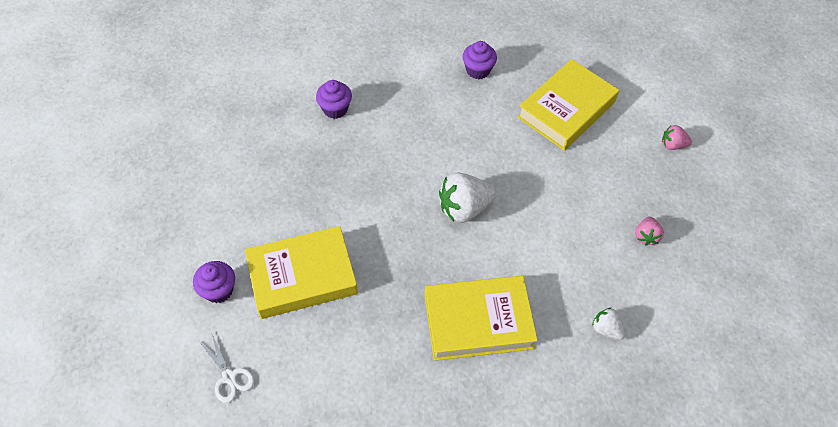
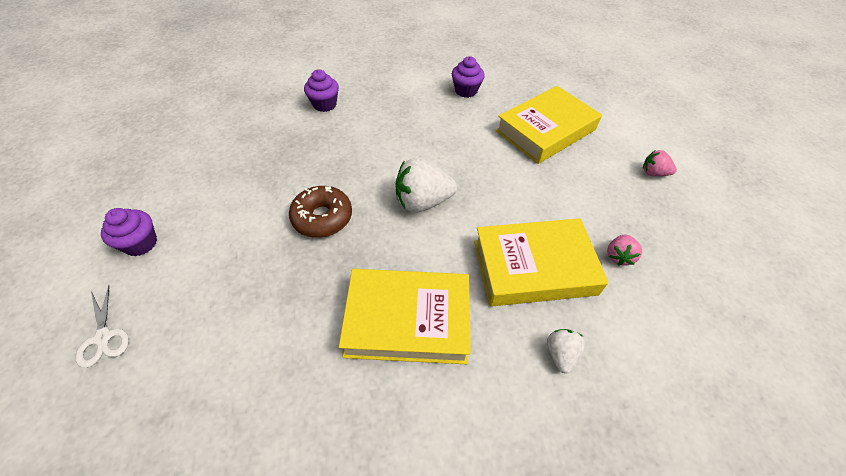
camera: 10 degrees right, 5 degrees down
(302, 276) = (232, 242): yellow book -> yellow book (534, 267)
(376, 239) = (322, 218): none -> brown donut
(606, 329) = (561, 354): white strawberry -> white strawberry turned 45 degrees clockwise

